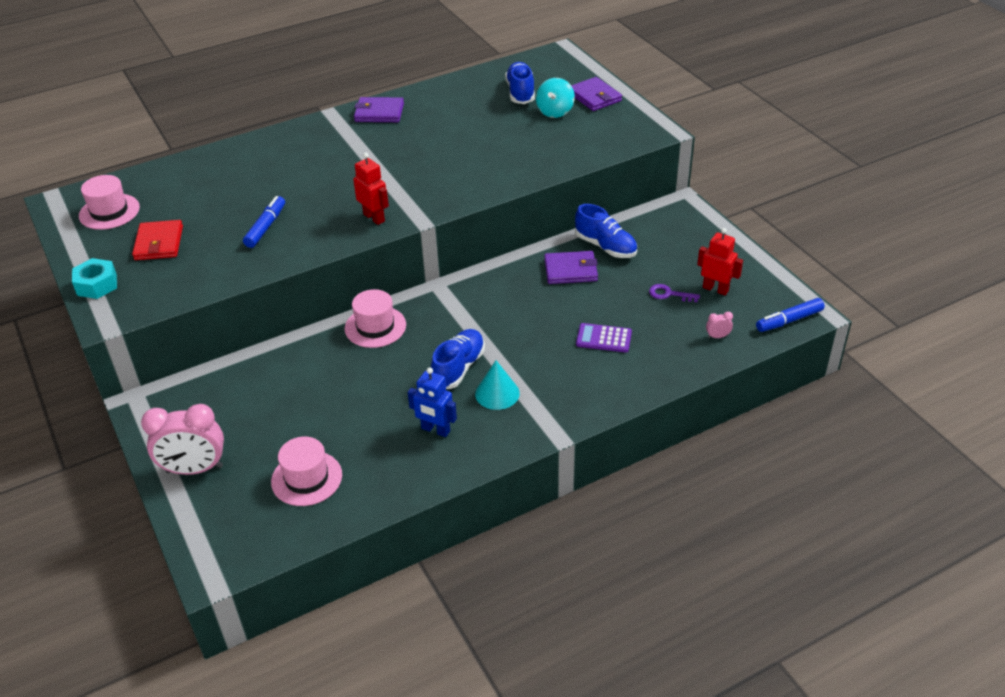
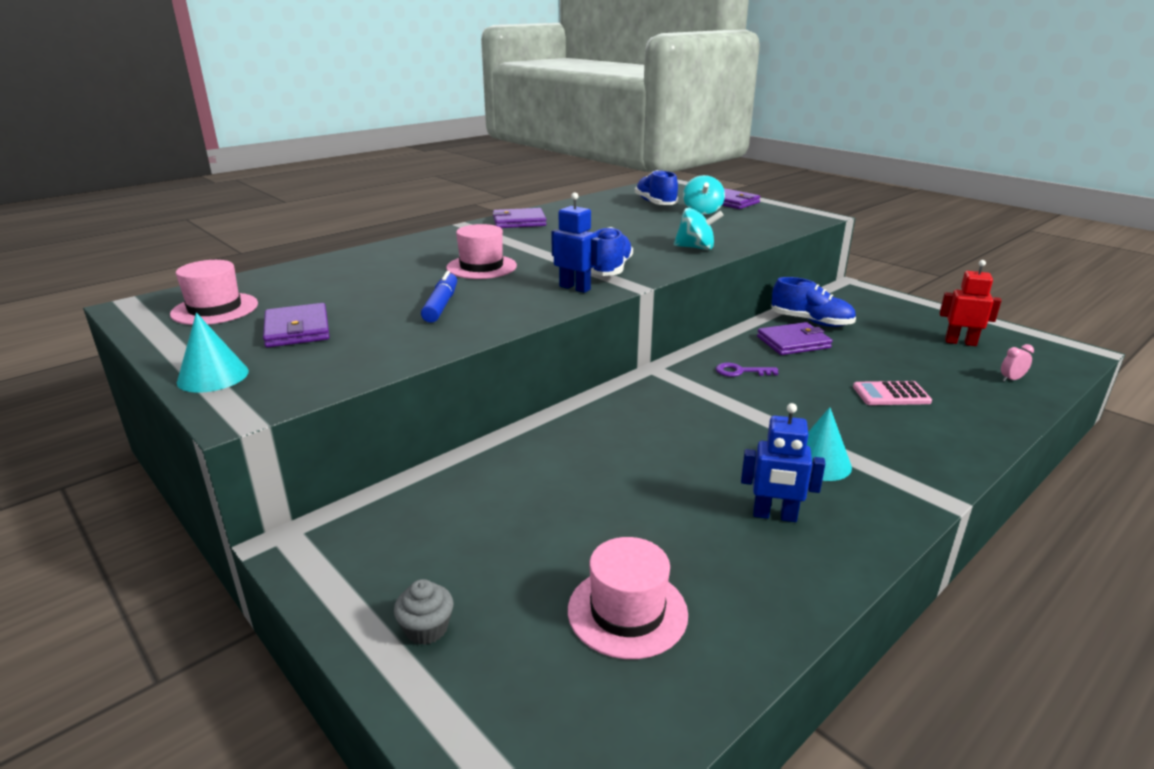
camera: 15 degrees left, 15 degrees down
(97, 285) = (213, 376): turquoise nut -> turquoise cone
(159, 243) = (297, 329): red wallet -> purple wallet
(194, 469) = (426, 629): pink clock -> grey cupcake
(374, 217) = (575, 288): red robot -> blue robot
(375, 327) = (606, 414): pink hat -> pink hat (481, 267)
(458, 368) = (746, 442): blue shoe -> blue shoe (610, 269)
(507, 172) = (696, 248): none -> turquoise spinning top
(603, 338) = (891, 394): purple calculator -> pink calculator
(669, 294) = (918, 351): purple key -> purple key (740, 371)
(789, 320) = (1065, 359): blue marker -> none

